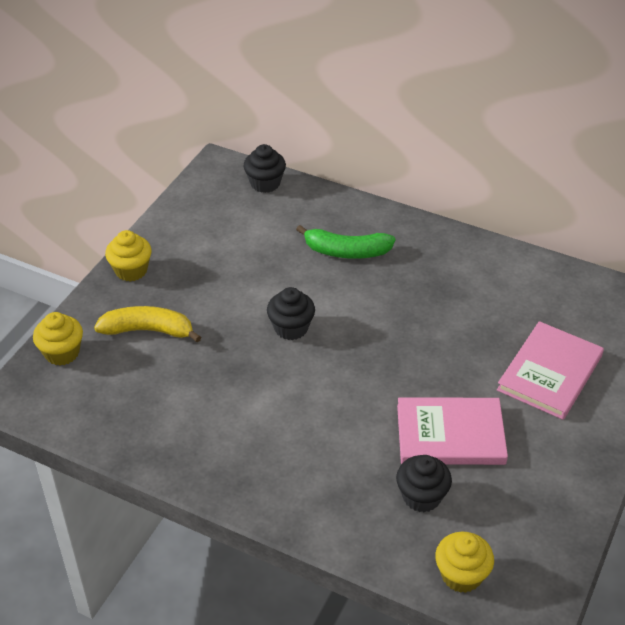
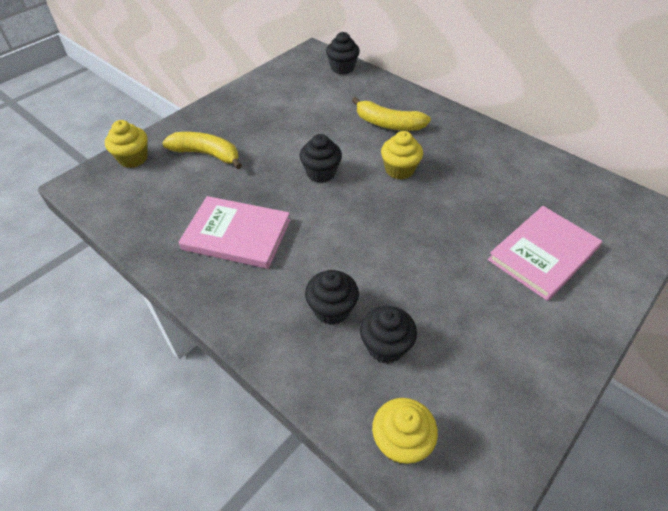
camera: 15 degrees right, 5 degrees up
(131, 270) = (215, 110): yellow cupcake -> yellow cupcake (399, 170)
(346, 251) = (388, 124): green banana -> yellow banana
(357, 473) = (332, 309): none -> black cupcake
(450, 435) = (431, 292): pink book -> pink book (237, 235)

